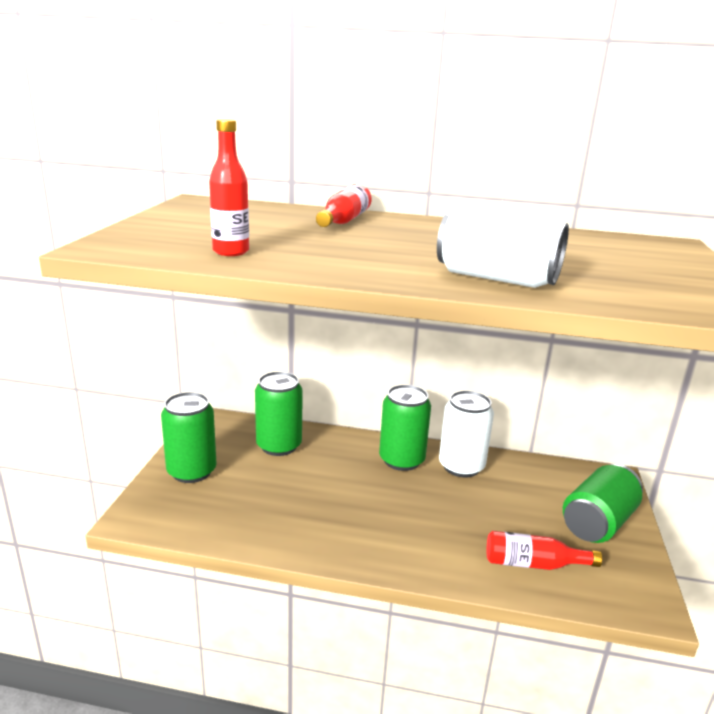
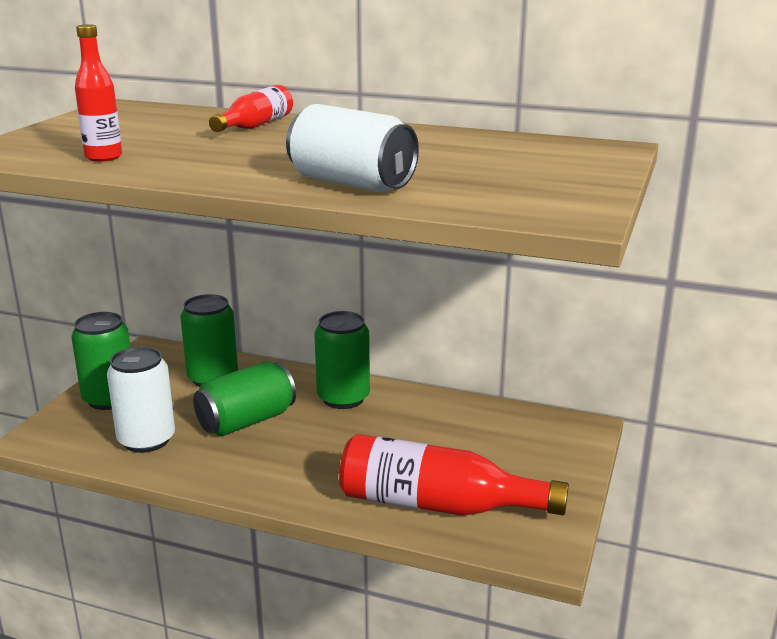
camera: 10 degrees right, 0 degrees up
(461, 466) = (408, 407): white can -> white can (146, 440)
(533, 564) = (438, 505): red bottle -> red bottle, size x1.81
(598, 522) = (537, 471): green can -> green can (246, 421)

